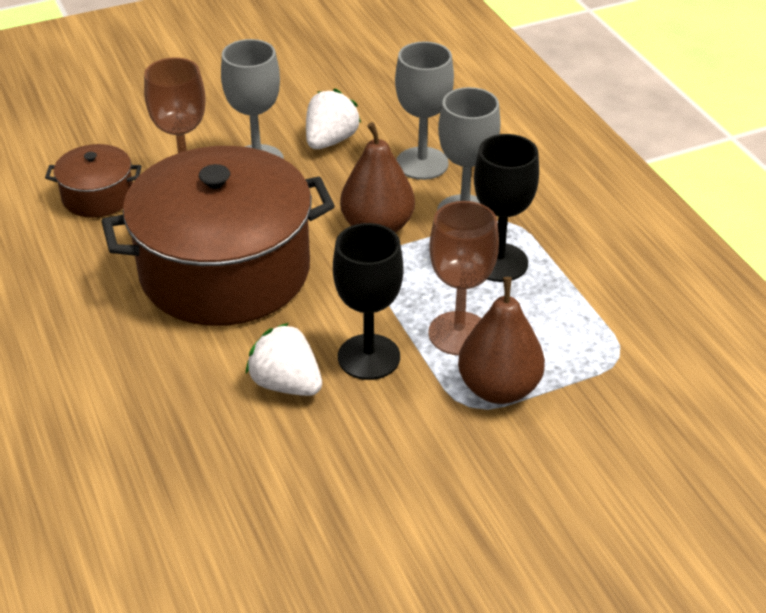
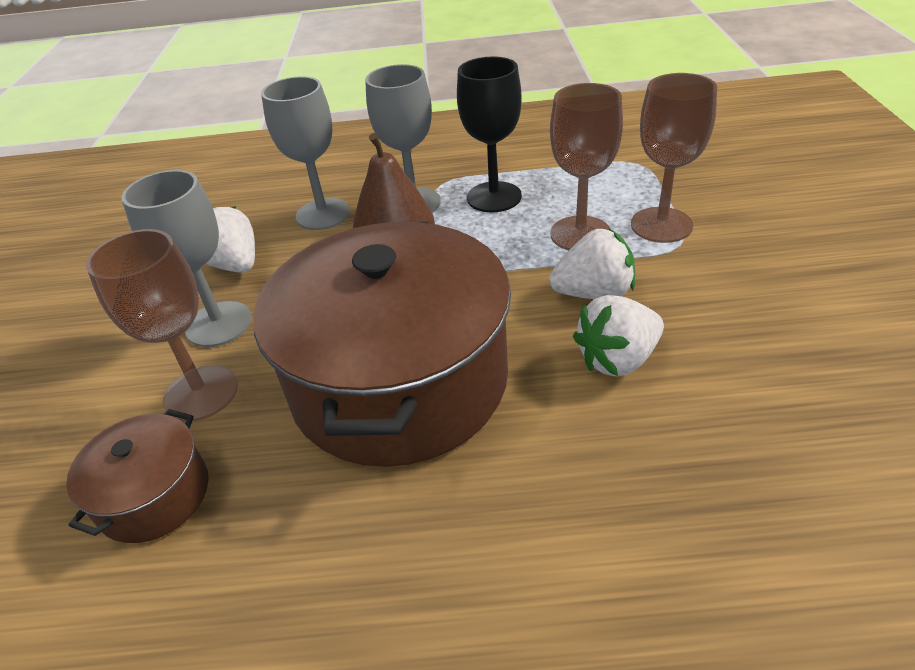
camera: 65 degrees left, 0 degrees up
(369, 357) = (594, 293): black goblet -> white strawberry
(499, 388) = (661, 225): brown pear -> brown goblet

